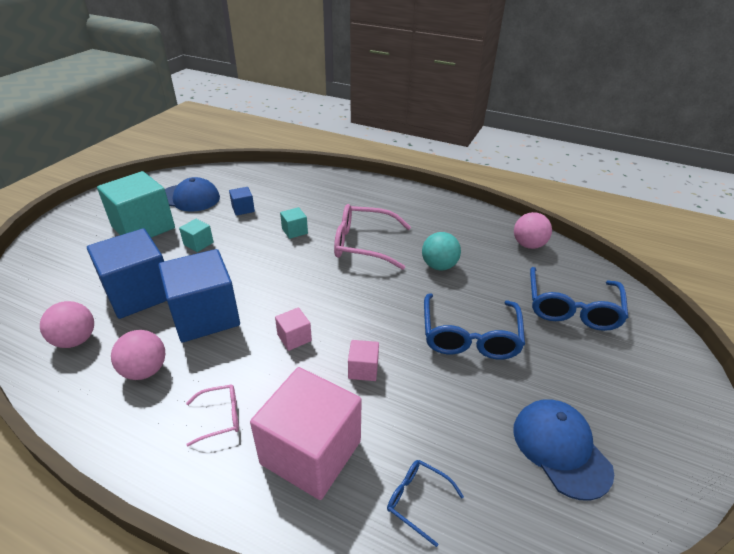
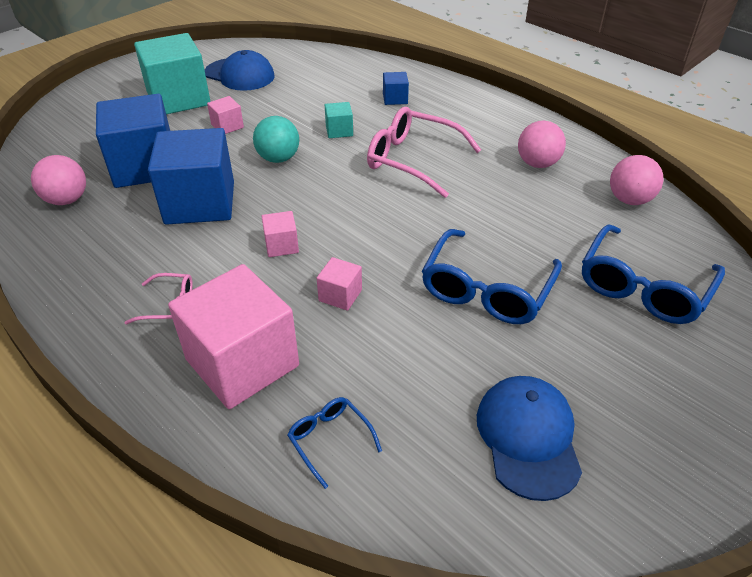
camera: 20 degrees right, 5 degrees up
(145, 370) = (118, 243): pink ball -> pink ball (537, 164)
(198, 243) = (227, 126): turquoise cube -> pink cube
(243, 209) = (293, 96): blue cube -> blue cube (395, 99)
(439, 266) = (493, 202): turquoise ball -> turquoise ball (278, 159)

